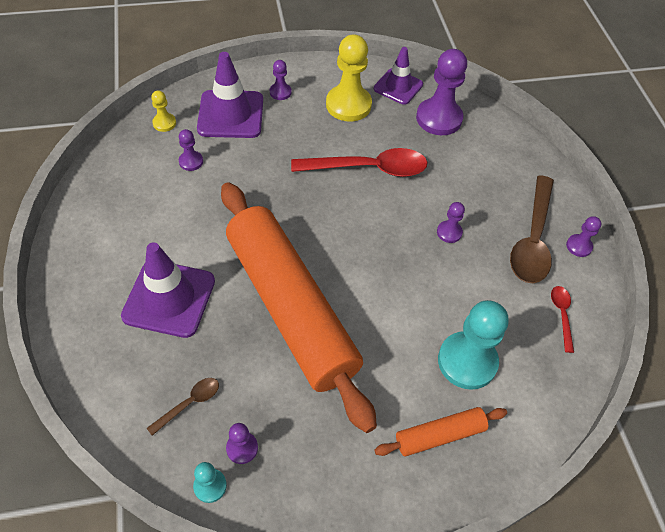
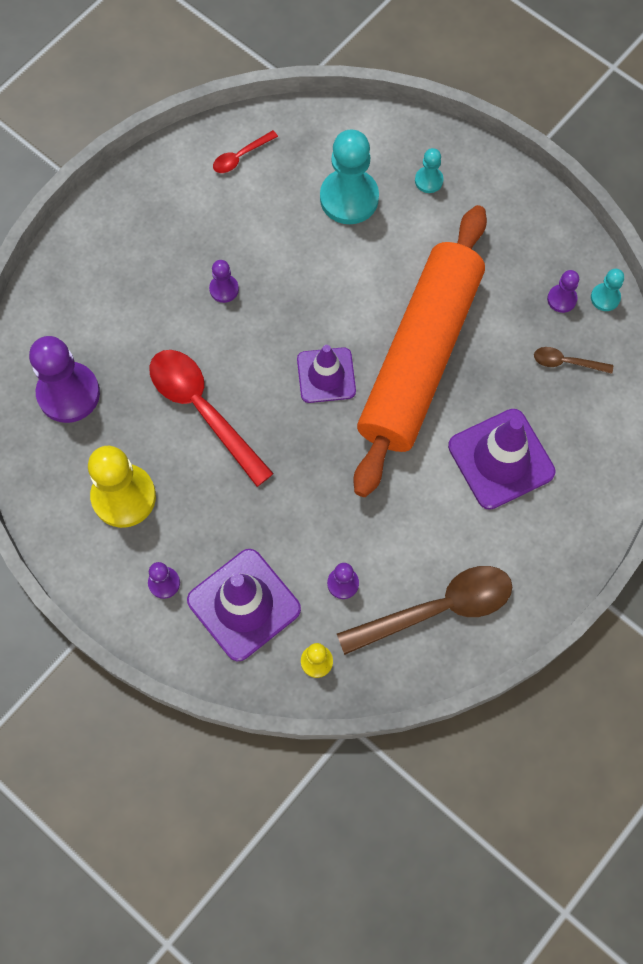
camera: 125 degrees left, 15 degrees up
(398, 87) = (48, 467): purple traffic cone -> purple traffic cone (326, 375)
(439, 435) = (428, 180): orange rolling pin -> turquoise pawn
(532, 240) = (172, 219): brown spoon -> brown spoon (438, 609)
(579, 246) = (148, 180): purple pawn -> none

